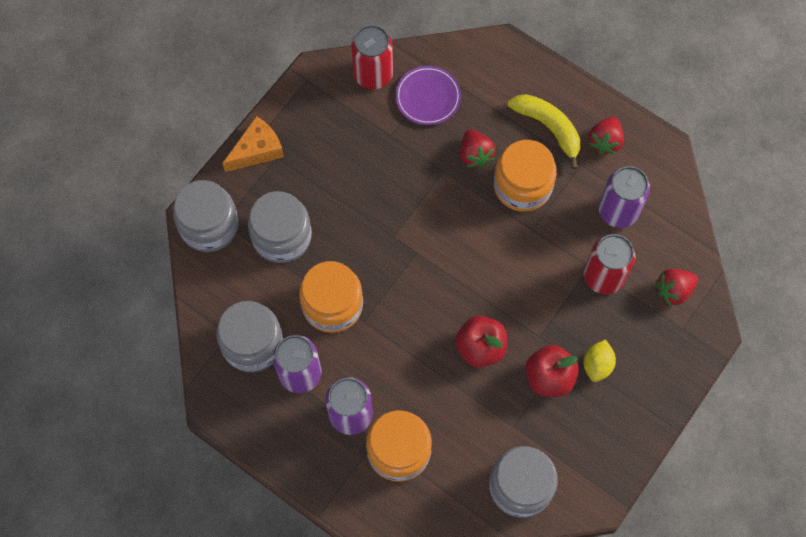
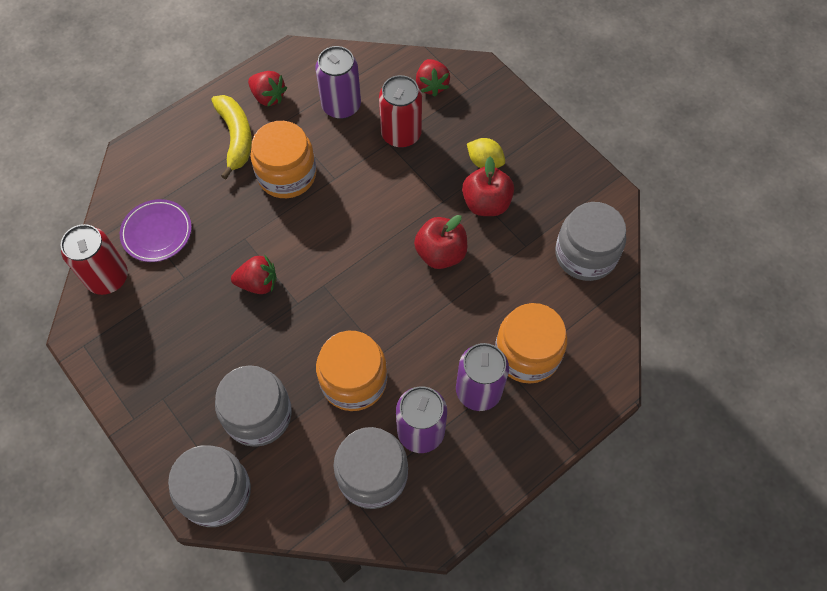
camera: 75 degrees left, 5 degrees down
(257, 150) = (145, 418): orange cheese -> none
(475, 155) = (238, 206): red strawberry -> red strawberry (258, 283)
(548, 128) = (236, 137): yellow banana -> yellow banana turned 105 degrees clockwise

